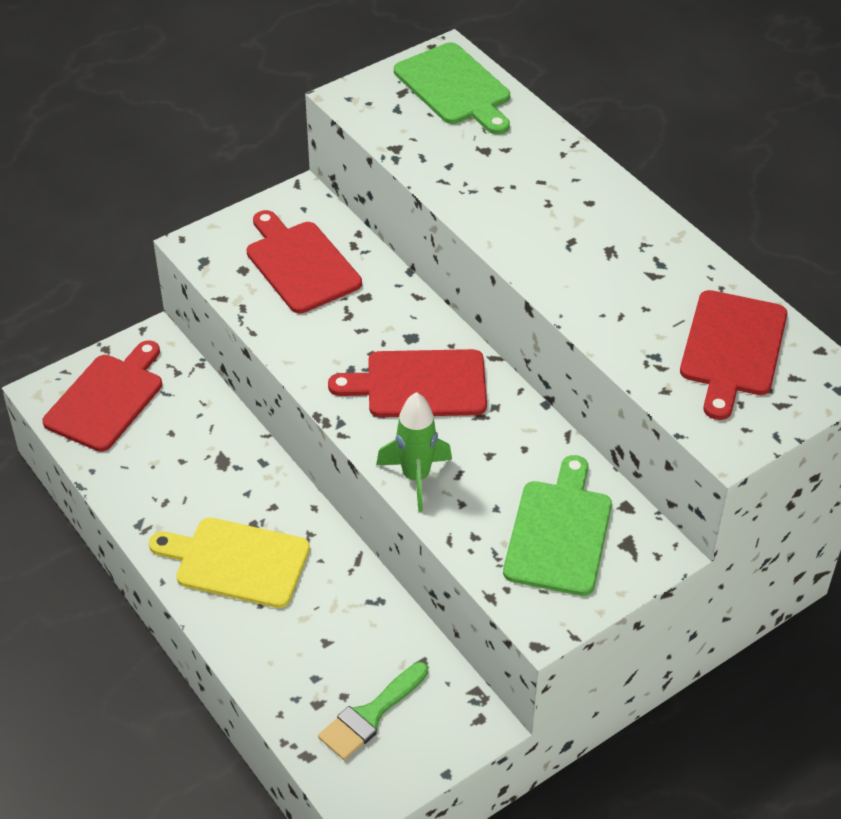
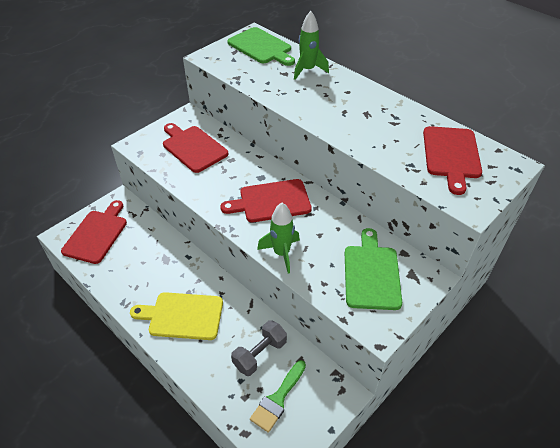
camera: 10 degrees left, 0 degrees up
(355, 643) = (260, 354): none -> grey dumbbell
(529, 149) = (308, 70): none -> green rocket

